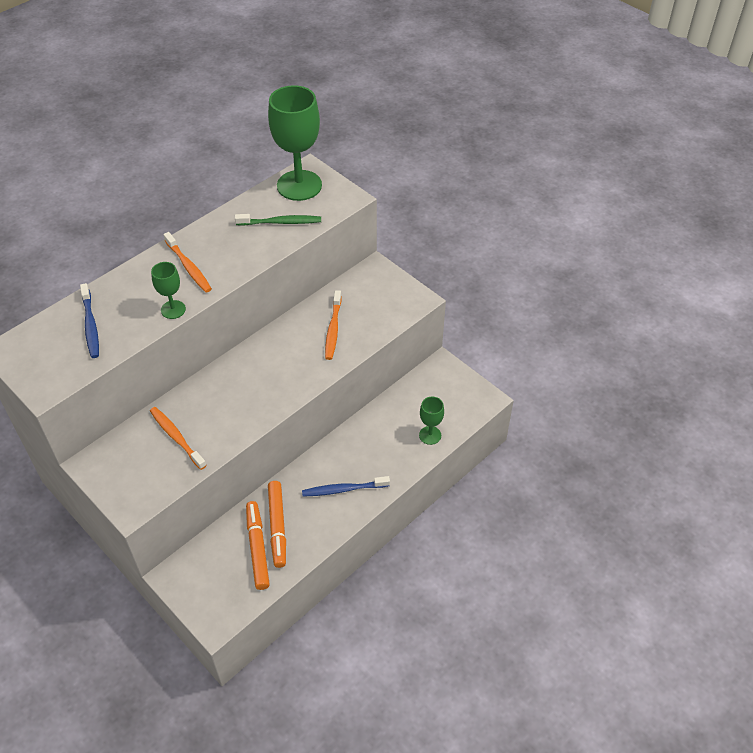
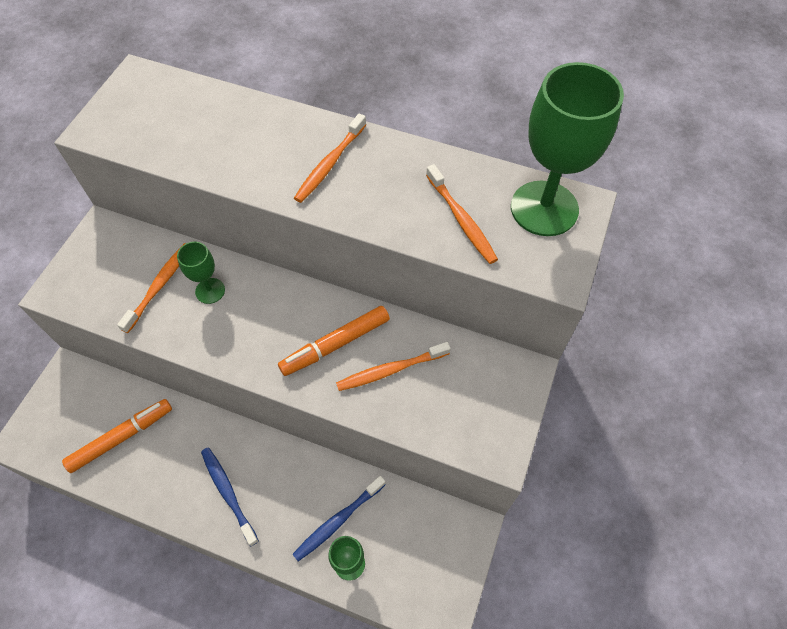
camera: 65 degrees right, 10 degrees up
(90, 325) = (197, 123): blue toothbrush -> blue toothbrush (338, 521)
(173, 309) = (253, 182): green goblet -> green goblet (210, 291)
(277, 526) = (155, 445): orange marker -> orange marker (335, 344)
(281, 222) = (461, 220): green toothbrush -> orange toothbrush

